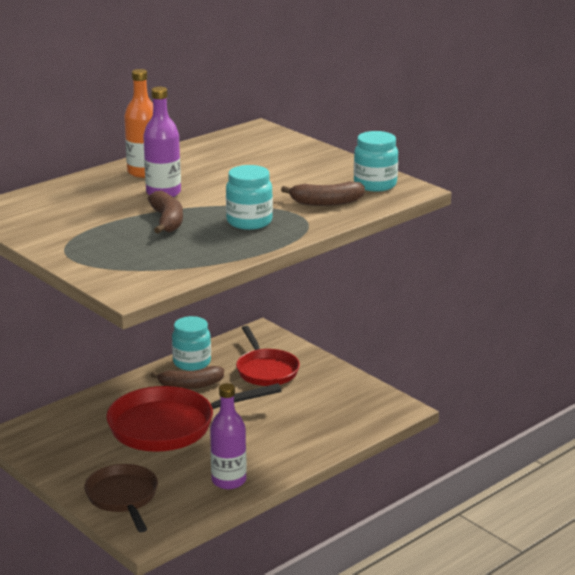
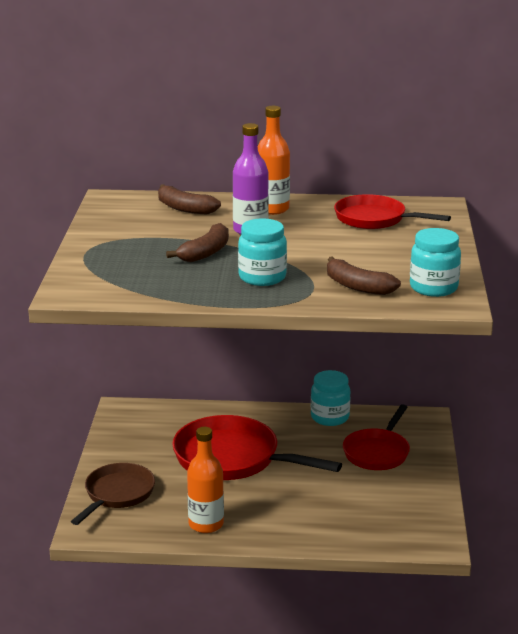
camera: 45 degrees right, 0 degrees up
(190, 385) = (299, 435): brown banana -> brown banana (184, 208)
(229, 481) = (206, 524): purple bottle -> orange bottle
(235, 153) = (374, 219): none -> red pan

